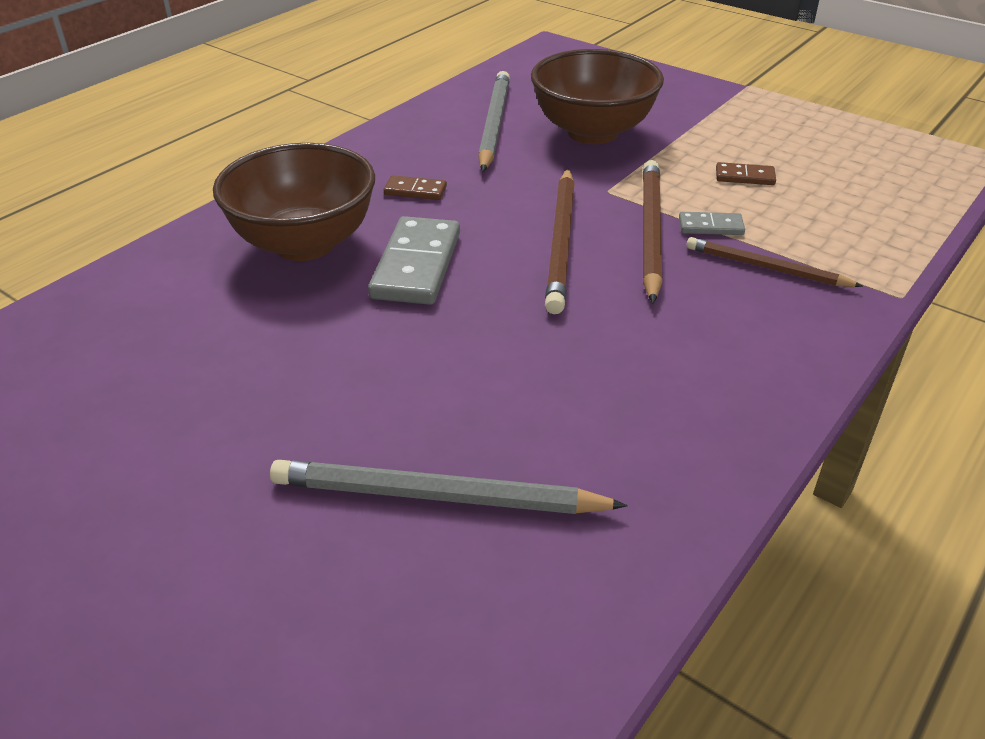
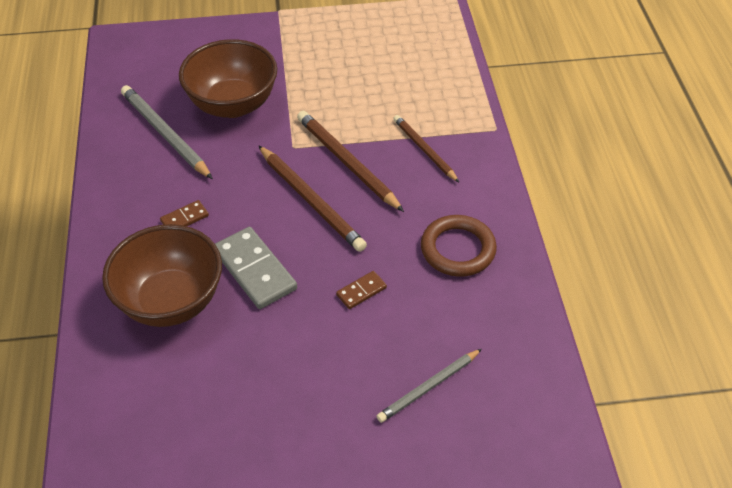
camera: 45 degrees left, 10 degrees up
(438, 496) = (429, 387): grey pencil -> grey pencil, size x0.65
(678, 383) = (458, 249): none -> brown ring
(710, 226) = (372, 139): grey domino -> none
(745, 176) = (351, 90): brown domino -> brown domino (361, 291)
(767, 267) = (424, 150): brown pencil -> brown pencil turned 75 degrees clockwise

